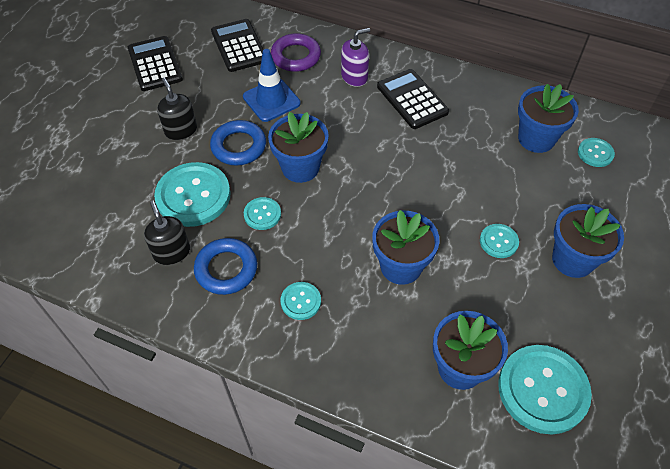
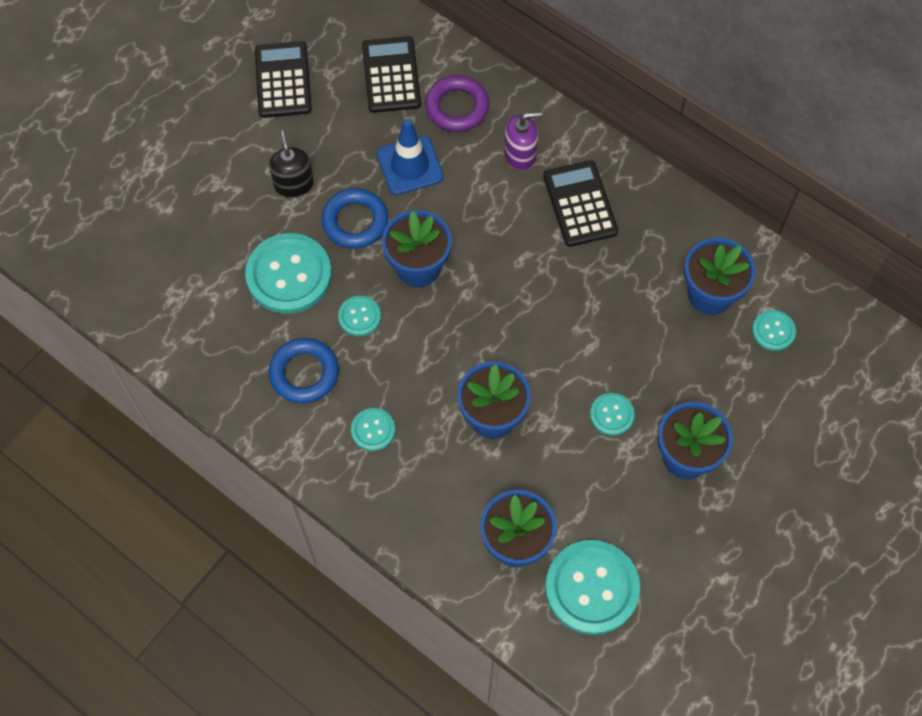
camera: 15 degrees right, 10 degrees up
(172, 252) = (251, 339): black soap dispenser -> none

